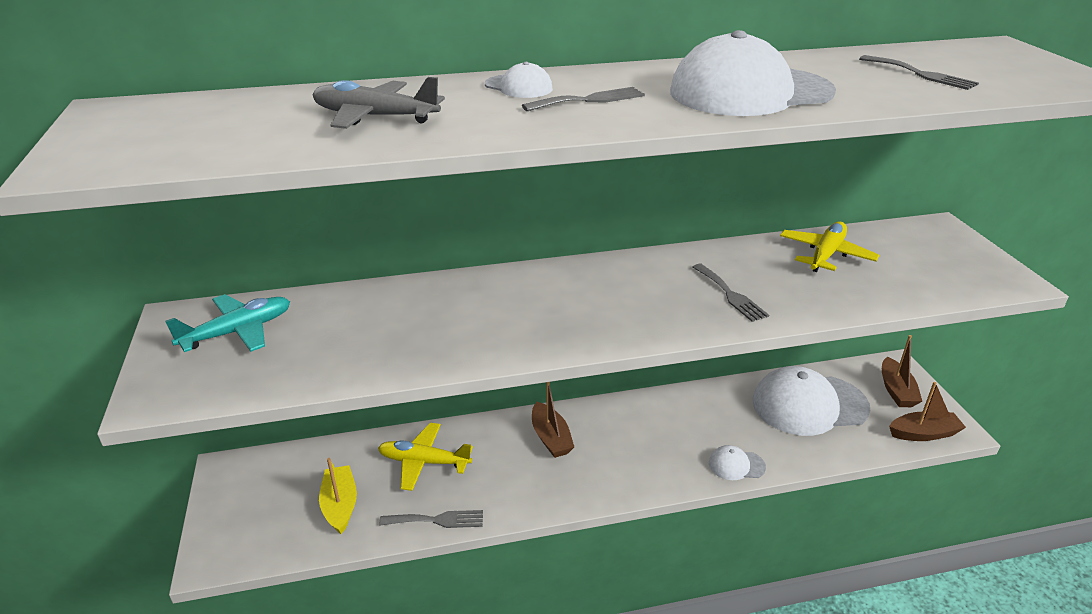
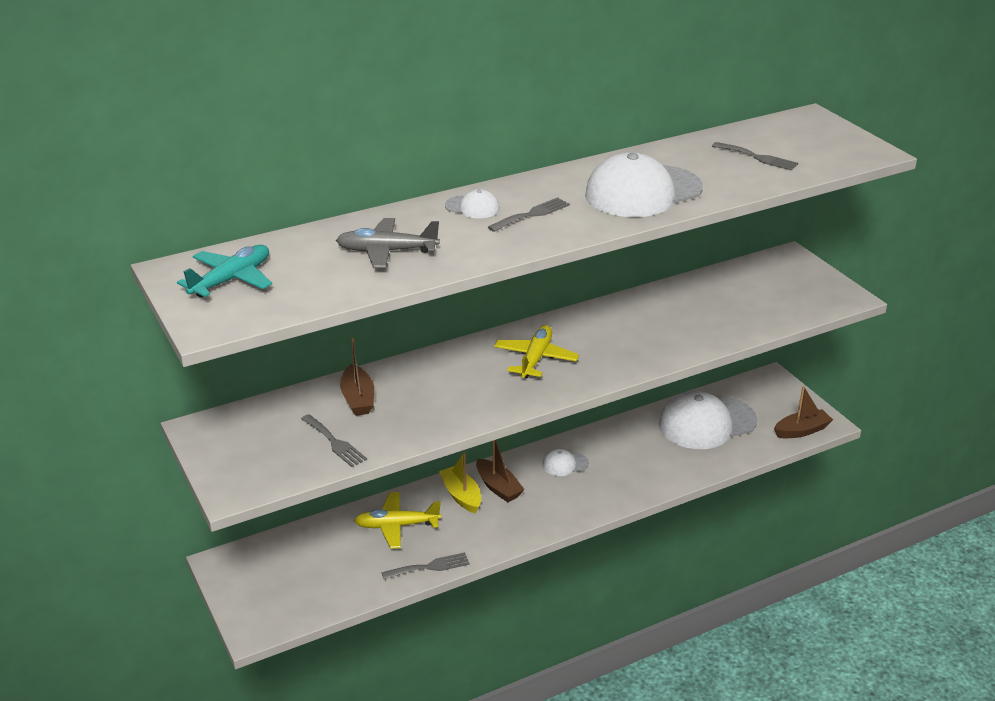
camera: 15 degrees left, 0 degrees up
(238, 331) = (261, 431): turquoise plane -> turquoise plane (231, 279)
(340, 505) = (341, 571): yellow boat -> yellow boat (461, 495)
(730, 295) = (640, 340): grey fork -> grey fork (334, 443)
(736, 465) = (659, 481): white cap -> white cap (565, 464)
(826, 254) = (705, 295): yellow plane -> yellow plane (535, 359)
(896, 390) = (775, 399): brown boat -> brown boat (358, 399)

